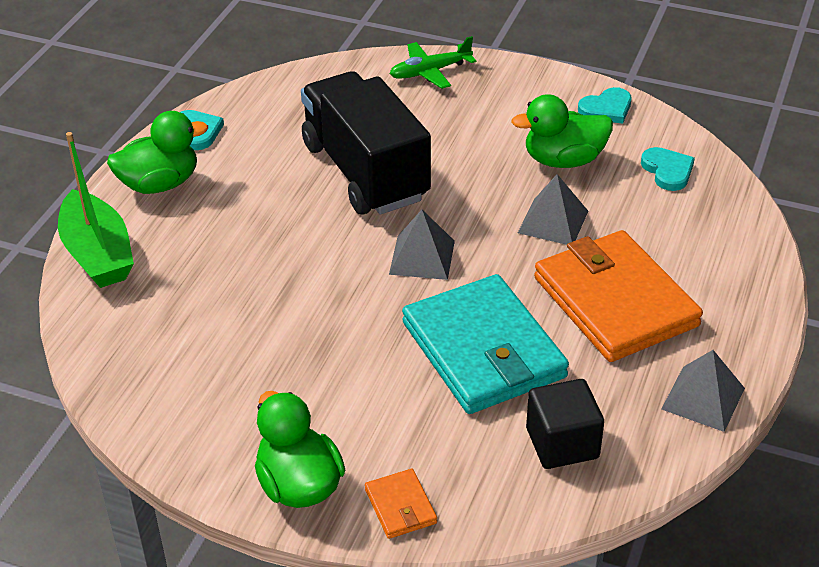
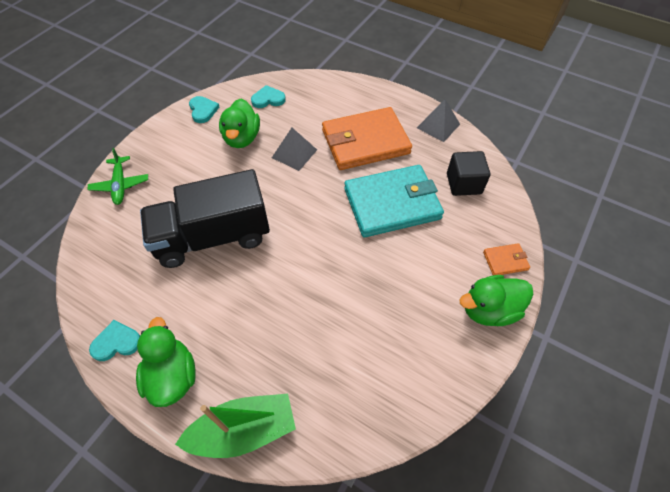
camera: 80 degrees left, 15 degrees up
(422, 257) = (307, 219): grey pyramid -> none

